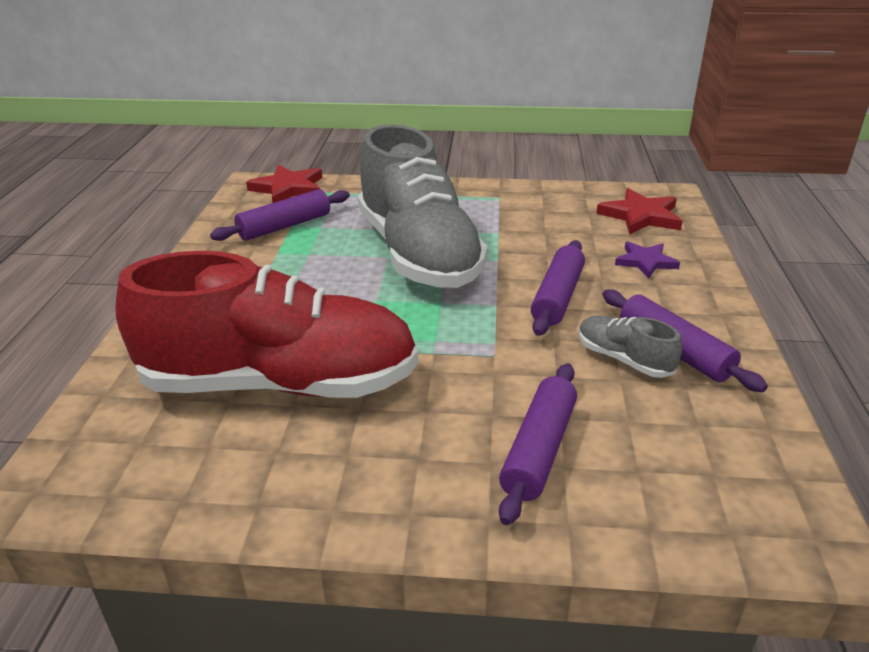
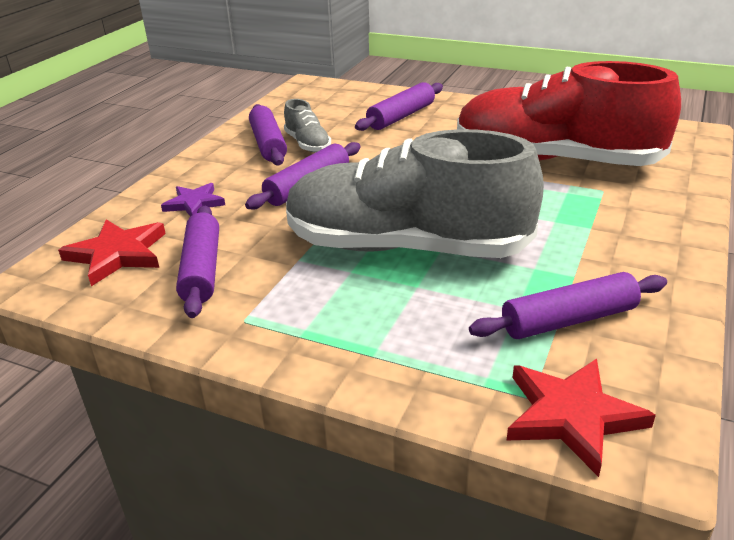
camera: 160 degrees left, 0 degrees up
(418, 254) = (406, 247): grey shoe -> grey shoe turned 75 degrees counterclockwise
(563, 216) = (202, 269): none -> purple rolling pin

